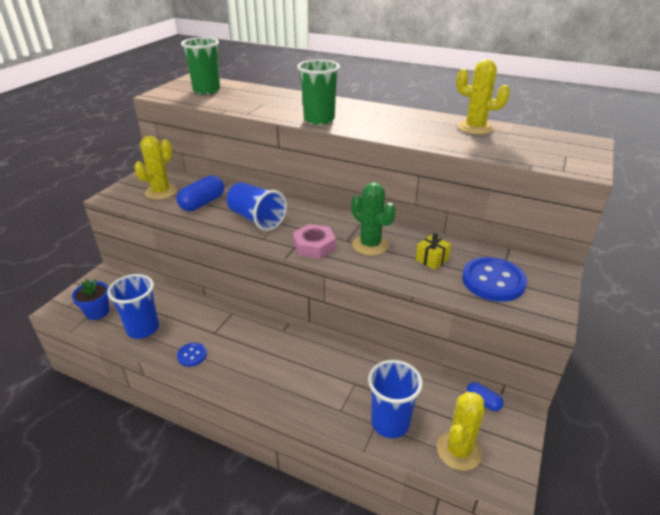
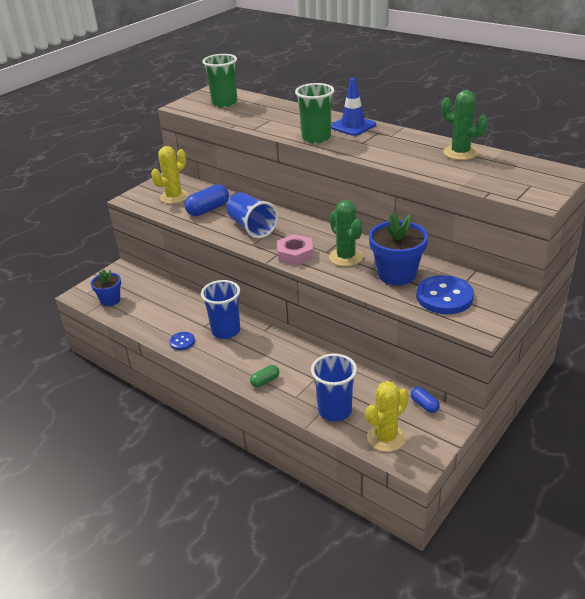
camera: 15 degrees right, 0 degrees up
(143, 329) = (145, 317): blue cup -> blue cup (226, 331)
(300, 394) = (265, 381): none -> green capsule
(352, 107) = (353, 126): none -> blue traffic cone
(431, 259) = (396, 274): yellow gift -> blue flower pot
(475, 128) = (460, 153): yellow cactus -> green cactus

